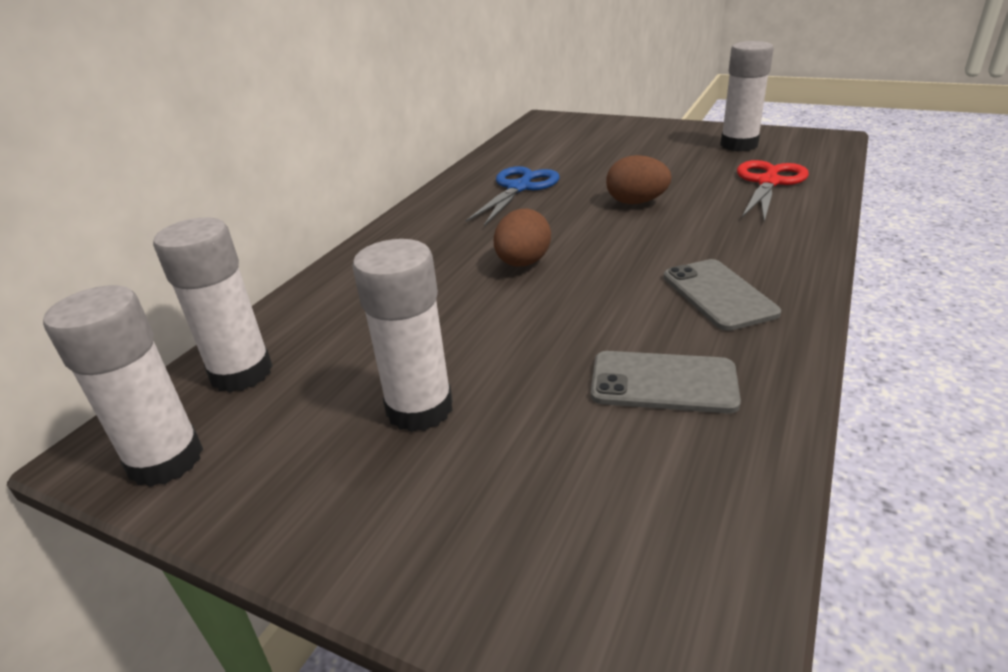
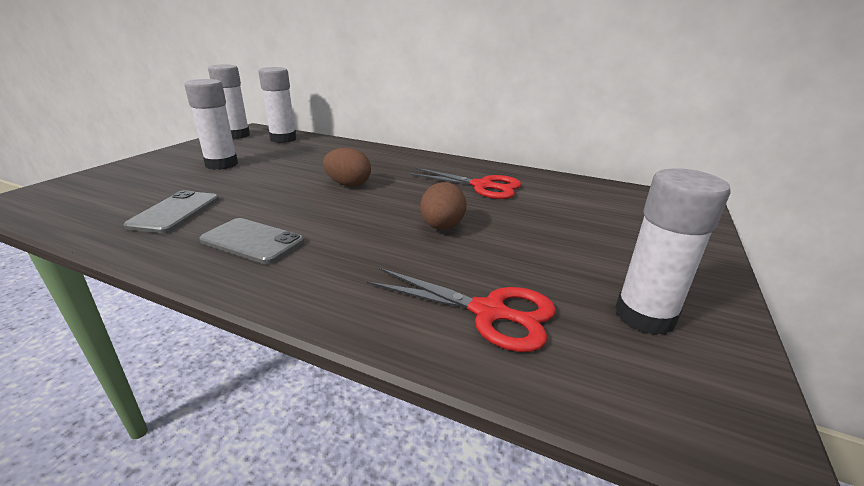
camera: 85 degrees right, 5 degrees down
(519, 188) = (482, 186): blue scissors -> red scissors
(718, 294) = (252, 241): grey phone -> grey phone turned 45 degrees clockwise

